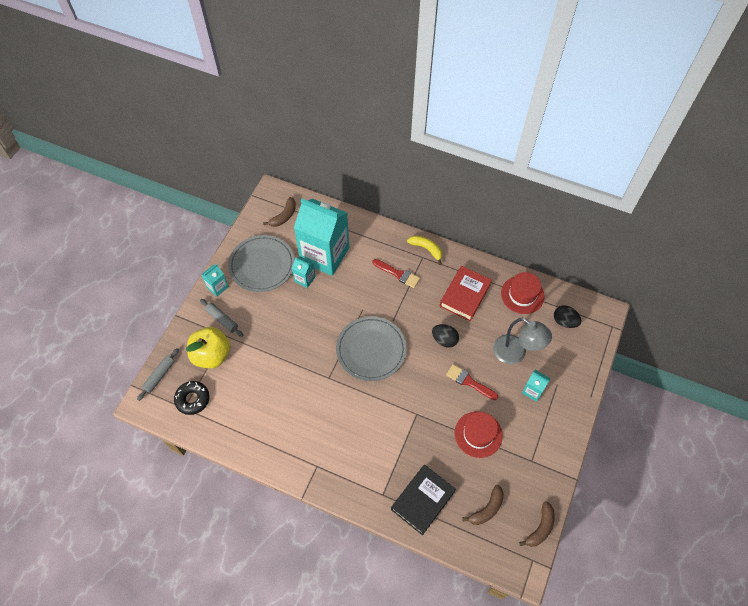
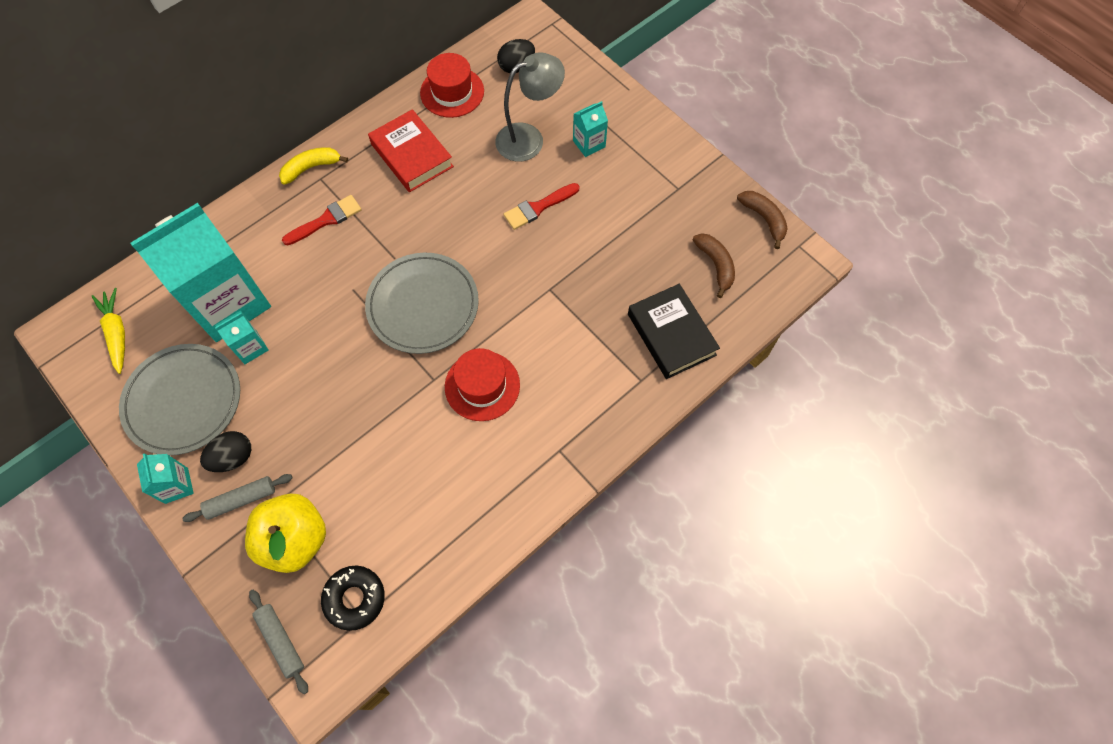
camera: 65 degrees left, 5 degrees up
(284, 216) = (117, 333): brown banana -> yellow carrot
(444, 340) = (462, 208): black egg -> black egg (233, 457)
(478, 434) = (615, 230): red hat -> red hat (482, 386)

